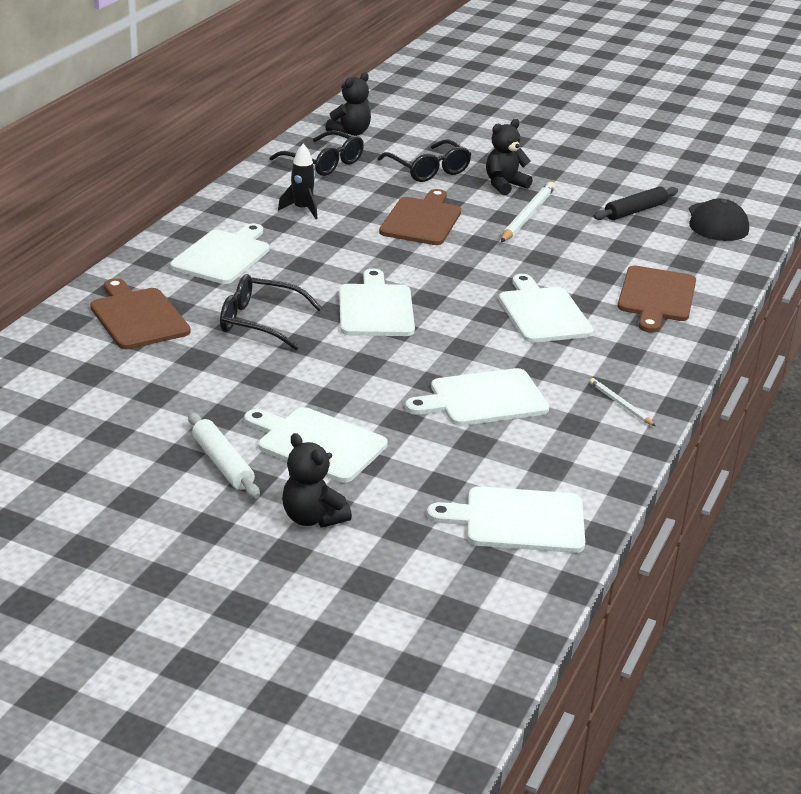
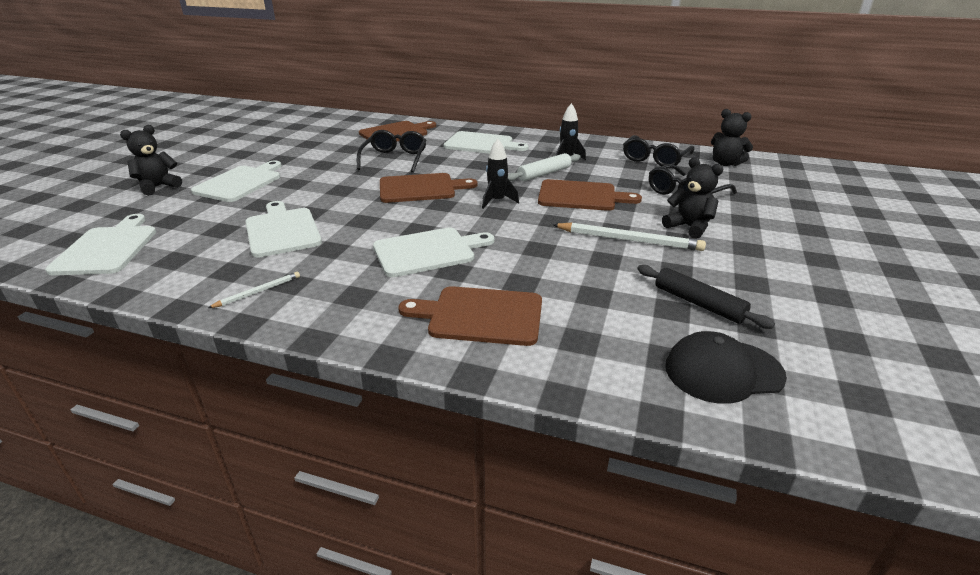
camera: 85 degrees right, 0 degrees up
(222, 463) = (229, 163): white rolling pin -> white rolling pin (544, 174)
(375, 308) = (421, 188): white cutting board -> brown cutting board
(425, 266) = (497, 201): none -> black rocket

